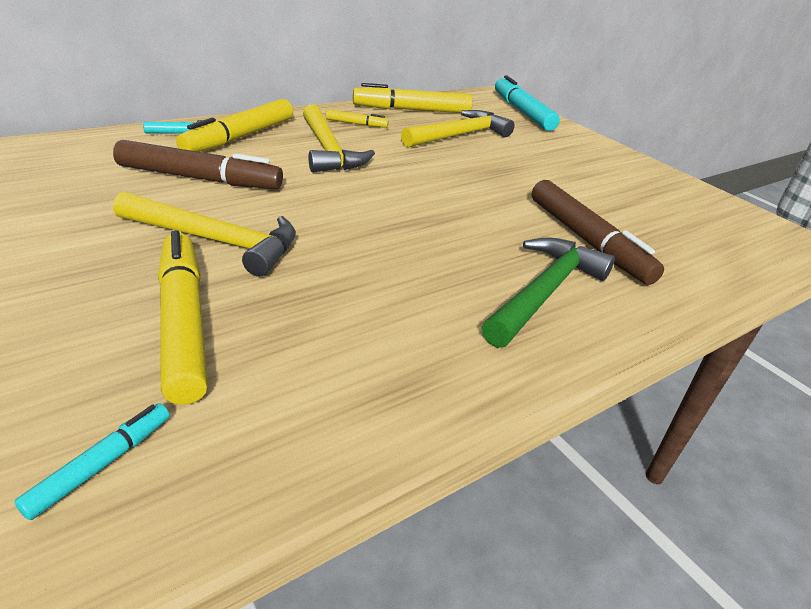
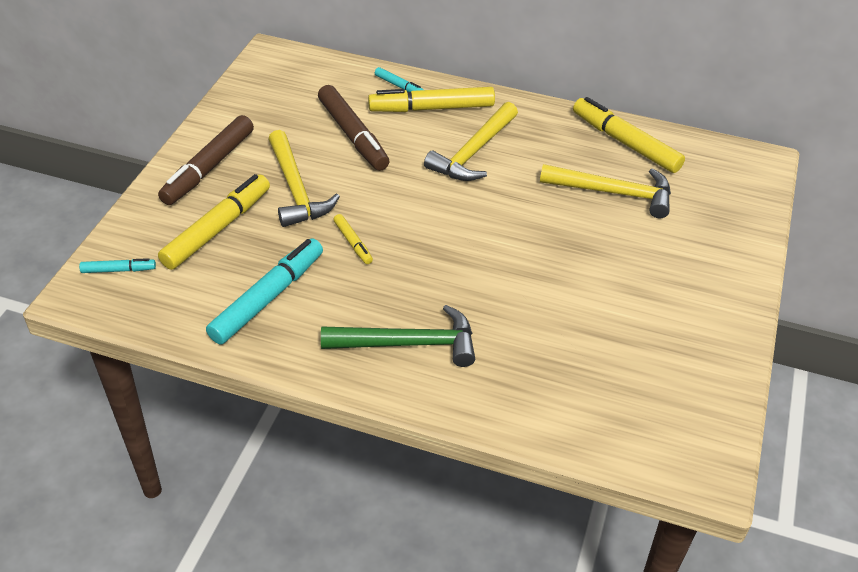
camera: 55 degrees right, 10 degrees up
(356, 124) = (543, 135): yellow marker -> yellow marker (353, 243)
(522, 112) = (745, 199): turquoise marker -> turquoise marker (268, 298)
(587, 241) = (513, 338): brown marker -> brown marker (209, 168)

